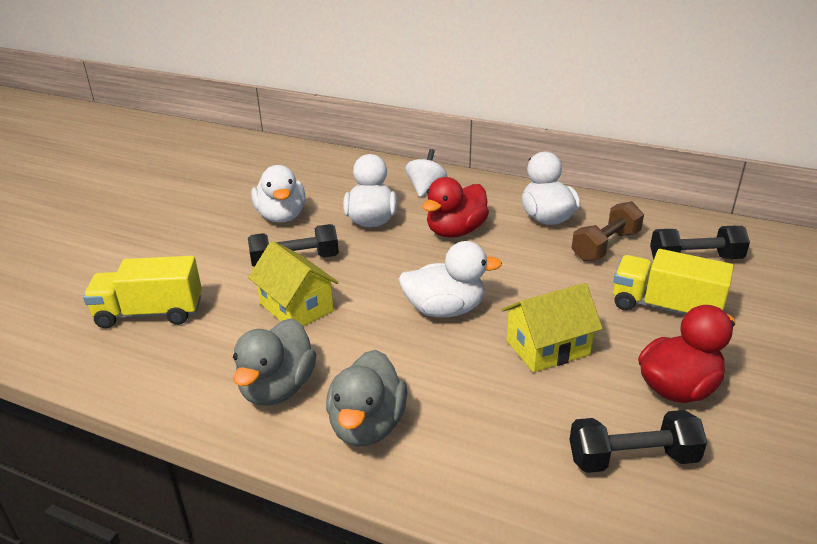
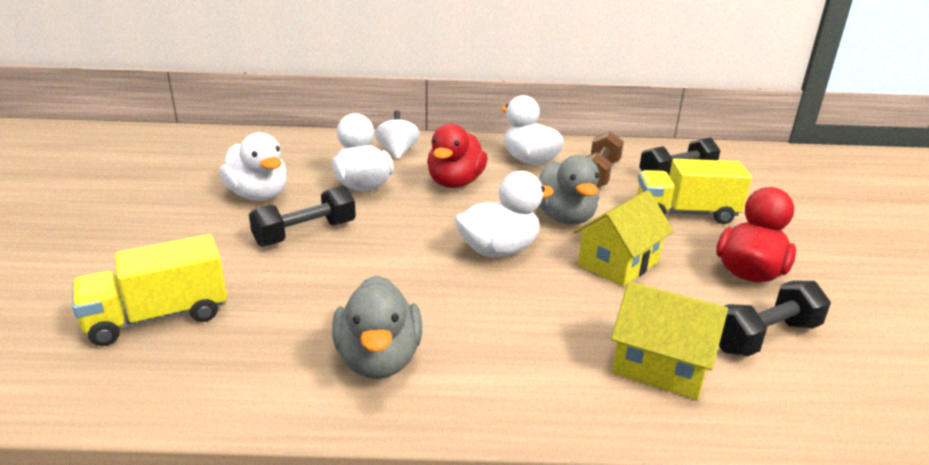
camera: 25 degrees left, 5 degrees down
(296, 307) = (340, 277): yellow house -> yellow house (660, 366)
(367, 425) = (505, 372): grey duck -> grey duck (564, 218)

